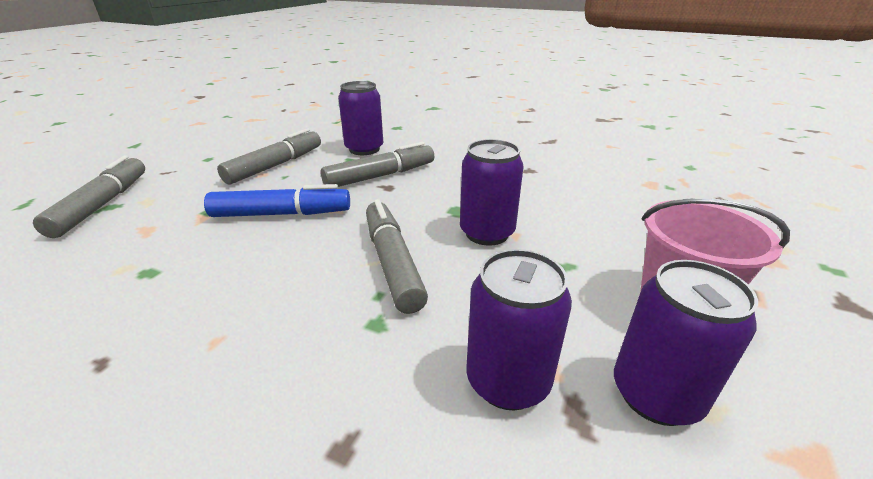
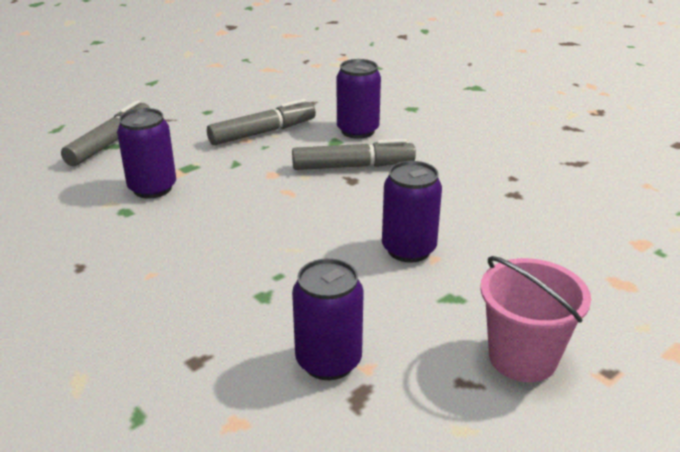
camera: 25 degrees right, 0 degrees up
(281, 214) = (242, 185): blue marker -> none
(392, 262) = (306, 253): grey marker -> none
(655, 394) = (430, 405): purple can -> purple can (152, 188)

